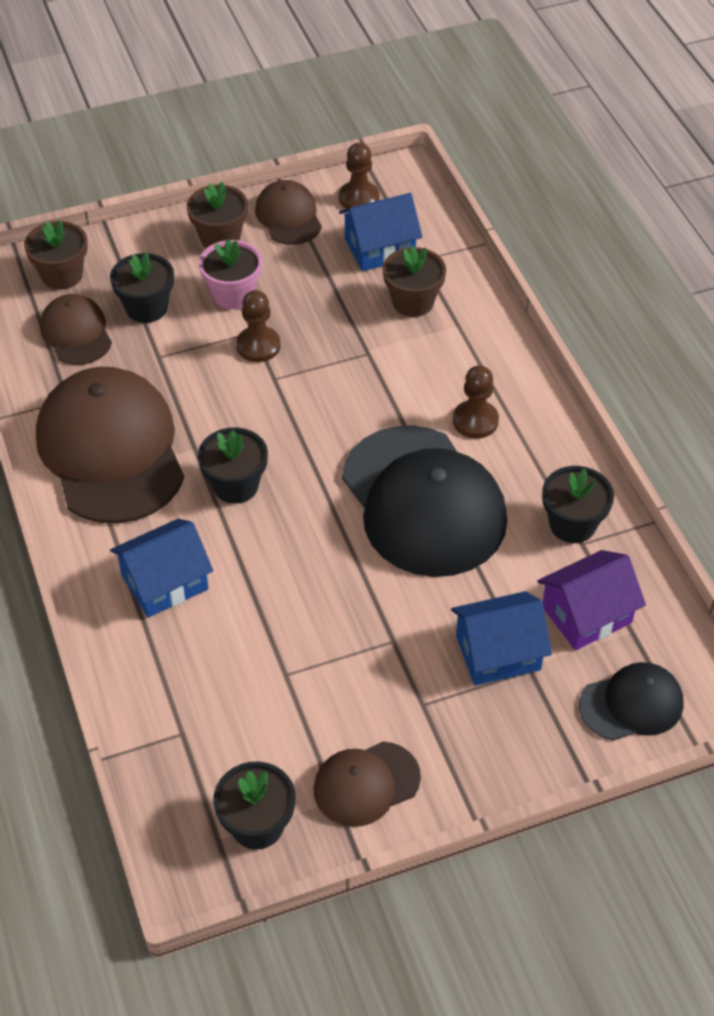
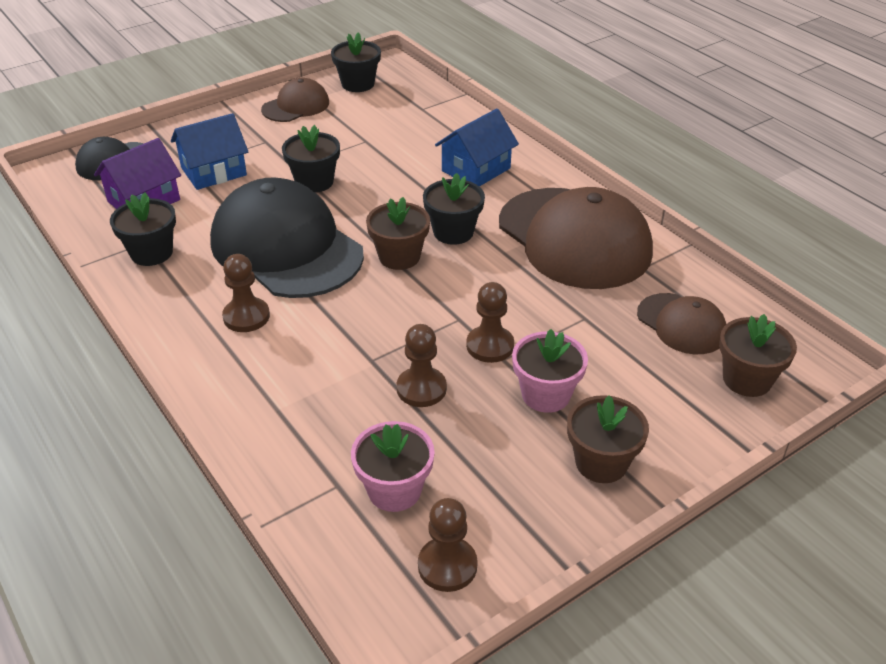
camera: 165 degrees right, 10 degrees down
(146, 308) = (629, 362): black flower pot -> black flower pot (314, 182)
(288, 216) = (531, 513): brown cap -> none
(333, 319) = (421, 389): none -> brown pawn
(380, 248) = (394, 490): blue house -> pink flower pot
(413, 302) = (335, 426): brown flower pot -> brown flower pot (399, 257)

